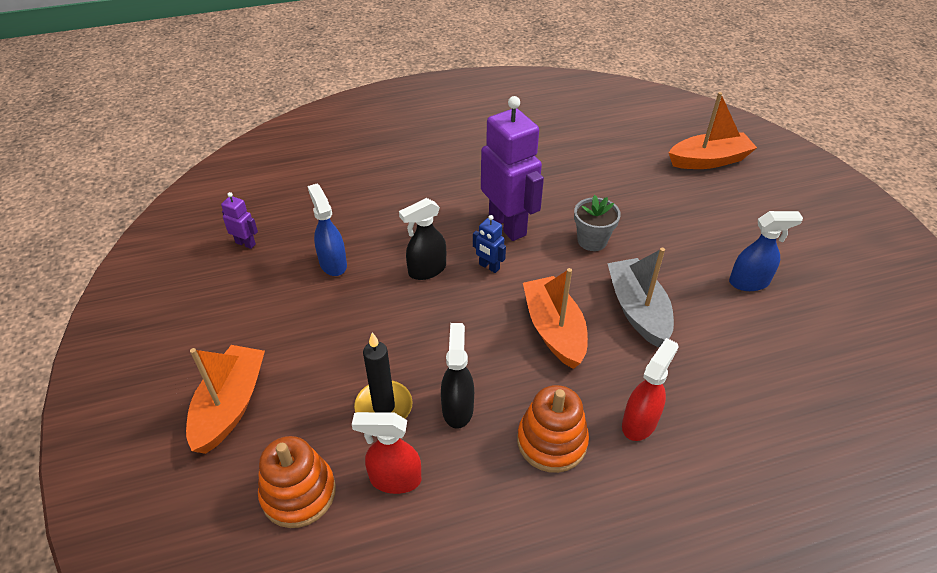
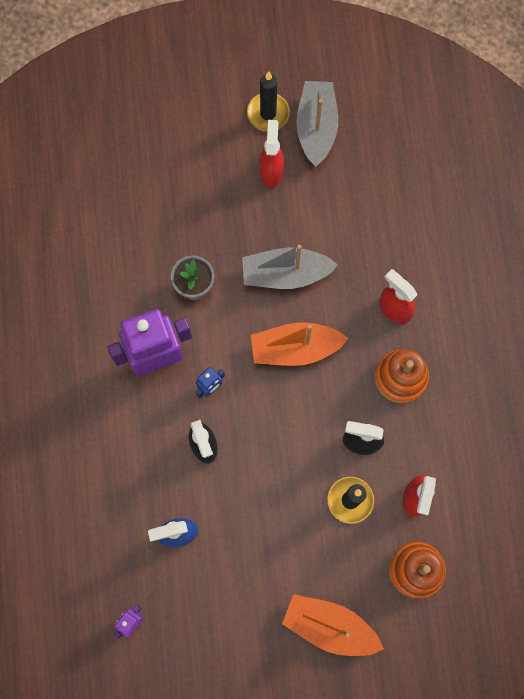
camera: 80 degrees left, 30 degrees up
(709, 160) = (101, 138): orange boat -> none
(749, 282) = (271, 171): blue spray bottle -> red spray bottle
(814, 271) = (268, 113): none -> black candle
(826, 314) = (316, 127): none -> grey boat

